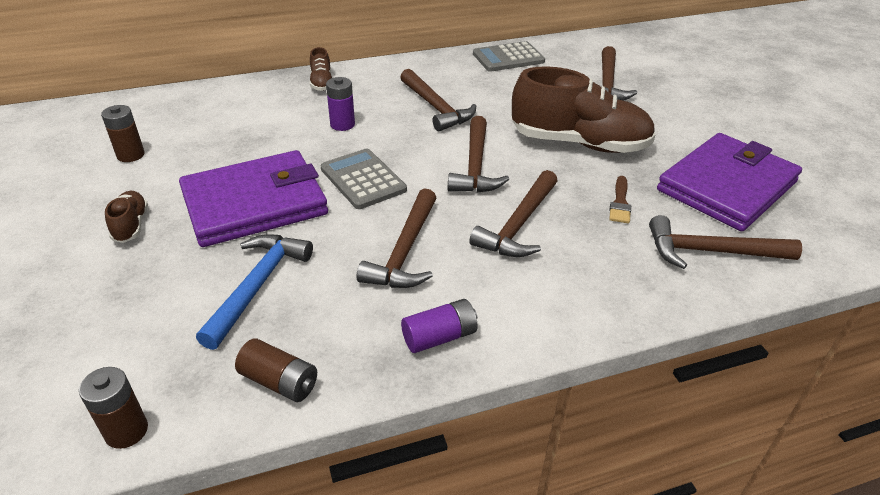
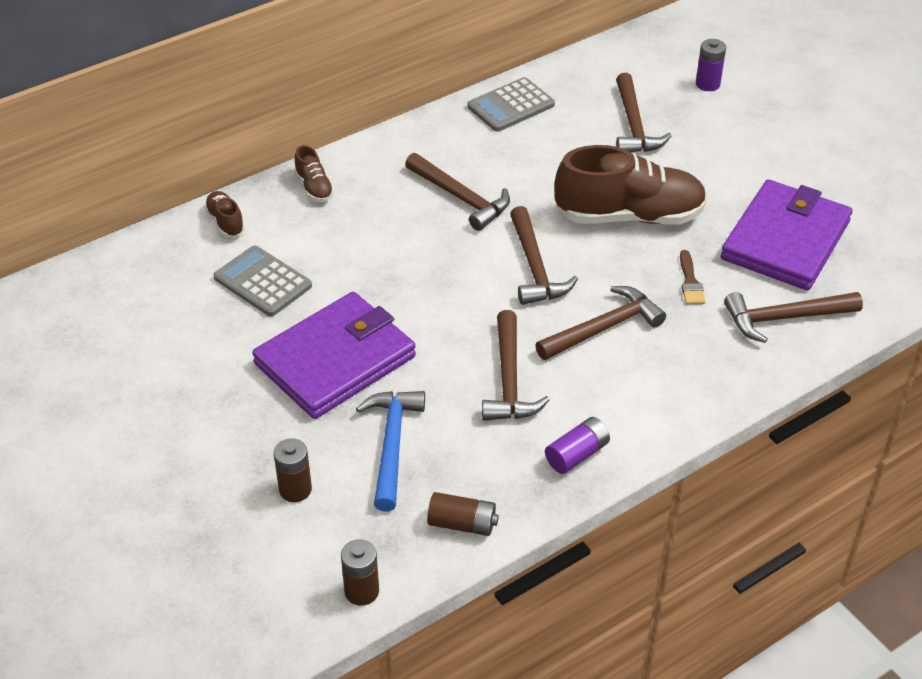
camera: 15 degrees left, 5 degrees up
(130, 155) = (164, 331): brown battery -> brown battery (295, 489)
(131, 225) = (227, 412): brown shoe -> brown shoe (225, 222)
(342, 124) = (370, 242): purple battery -> purple battery (707, 84)
(363, 179) = (429, 308): grey calculator -> grey calculator (262, 282)
(519, 225) = (603, 328): brown hammer -> brown hammer turned 135 degrees counterclockwise

